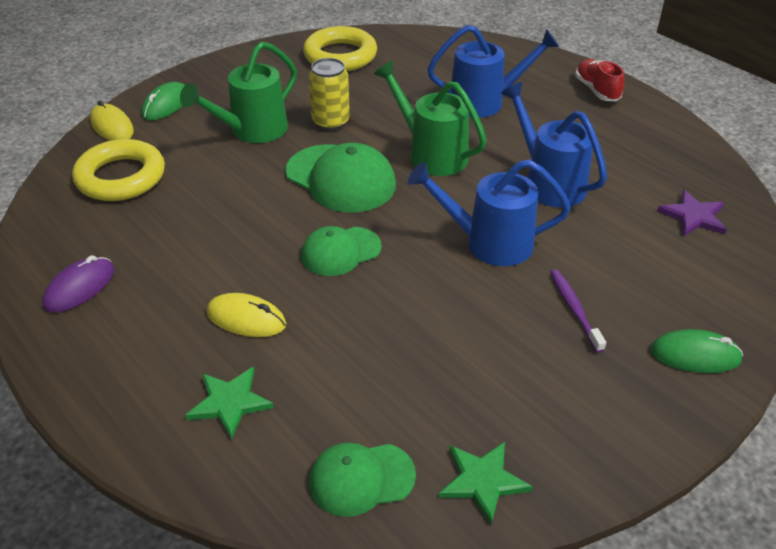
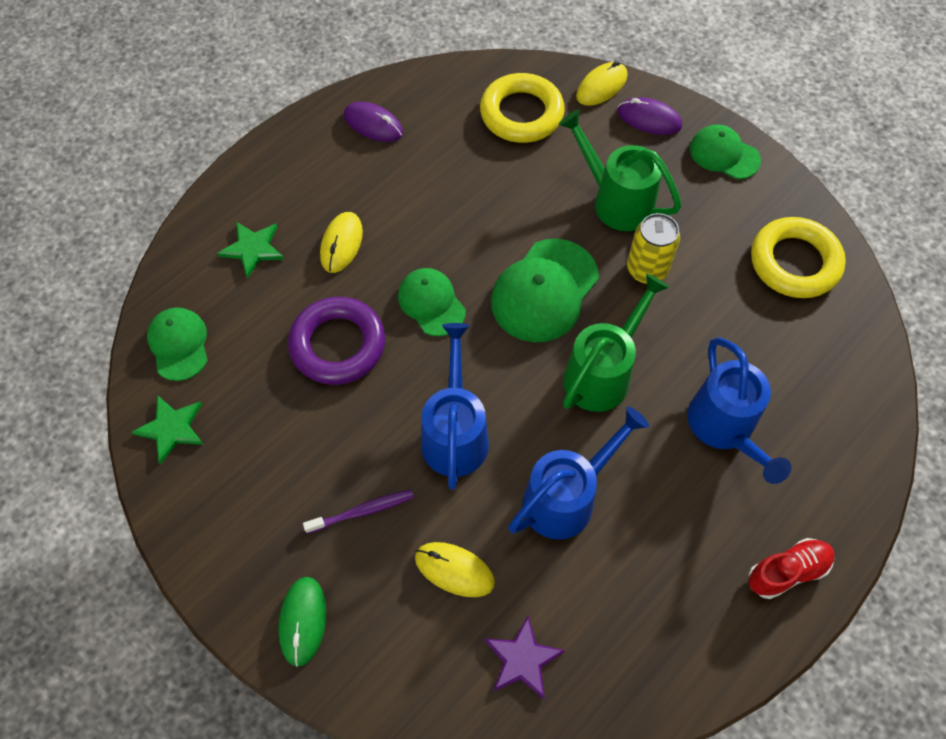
camera: 85 degrees right, 20 degrees up
(166, 105) = (649, 119): green mouse -> purple mouse
(223, 73) = (724, 154): none -> green cap
(381, 324) = (338, 345): none -> purple ring
(624, 250) = (454, 570): none -> yellow mouse

